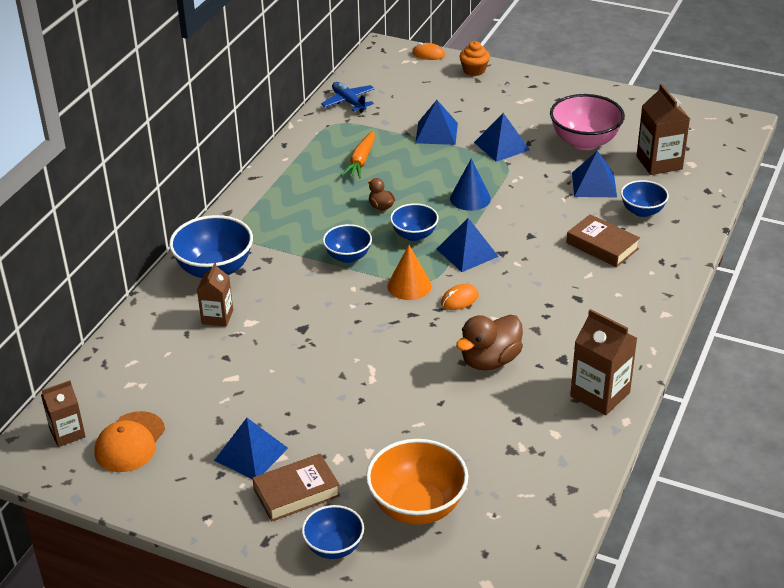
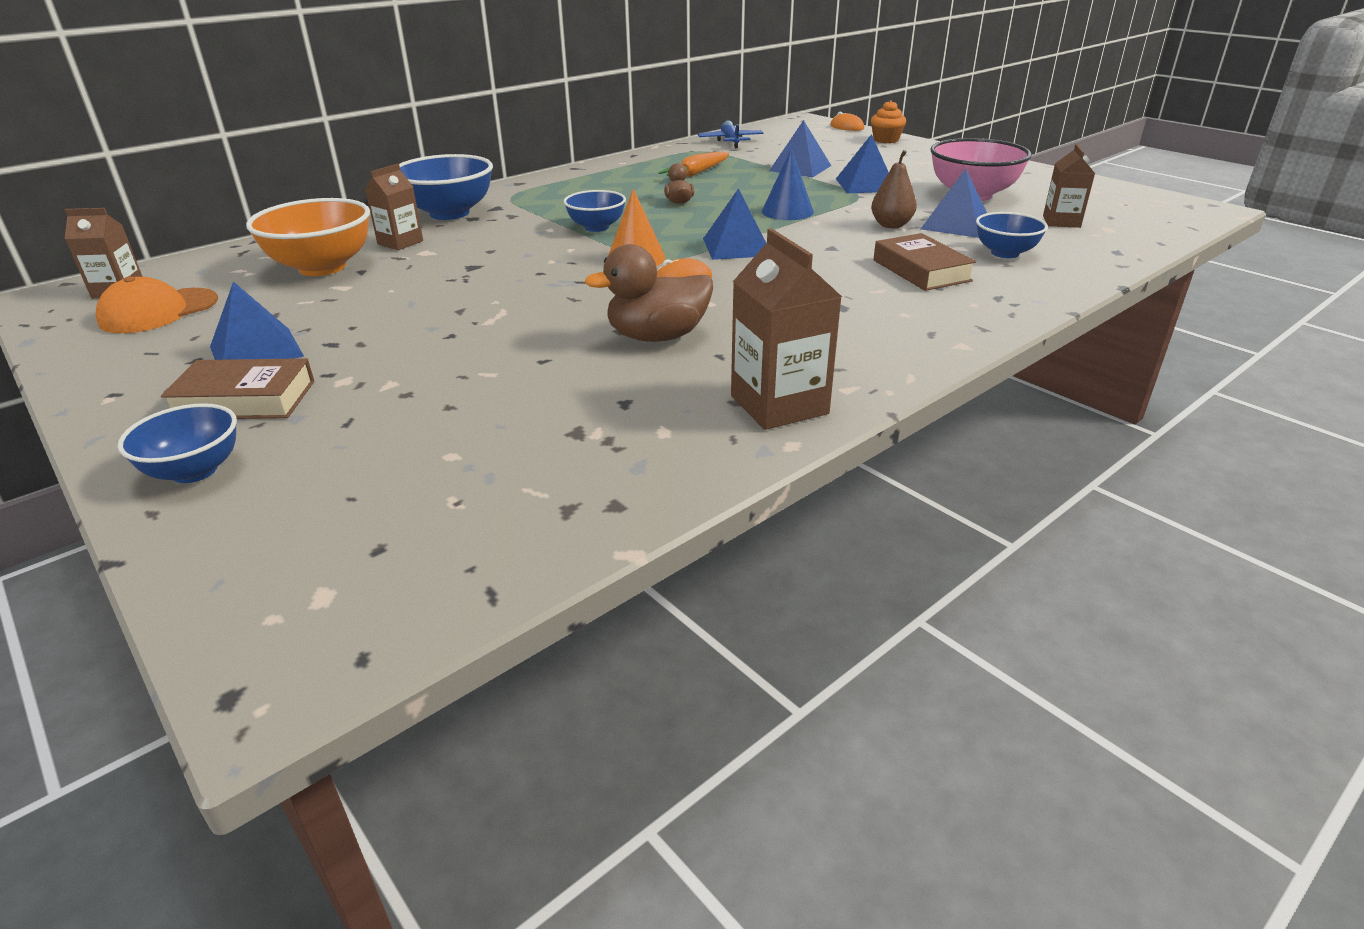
camera: 25 degrees right, 5 degrees down
(414, 235) = (690, 225): blue bowl -> none
(417, 506) = (365, 458): orange bowl -> orange bowl (322, 267)
(552, 197) = (891, 225): none -> brown pear
(659, 163) = (1061, 222): brown carton -> brown carton, size x0.65

